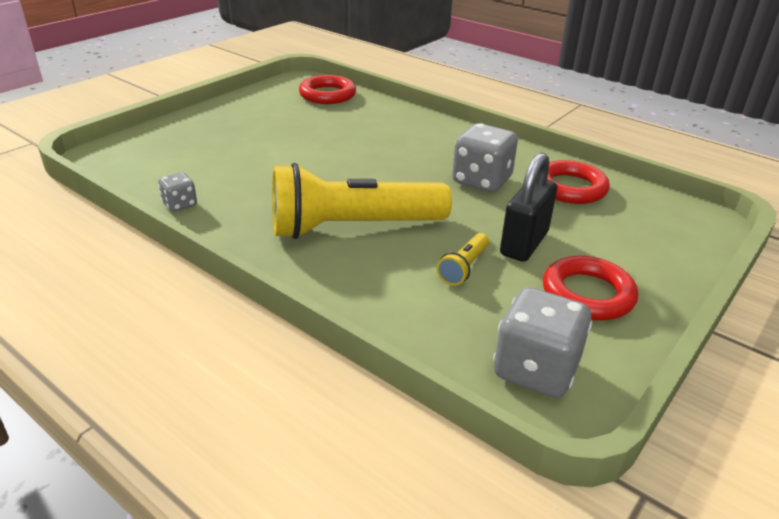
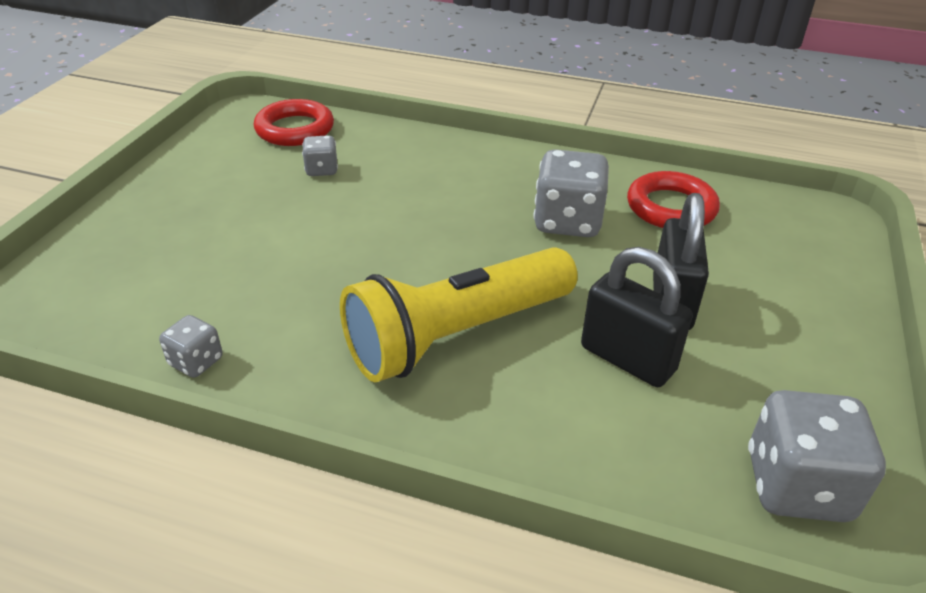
camera: 20 degrees left, 5 degrees up
(329, 120) = (321, 170): none -> grey dice
(464, 268) = (627, 359): yellow flashlight -> black padlock
(587, 294) = (782, 356): red ring -> none

